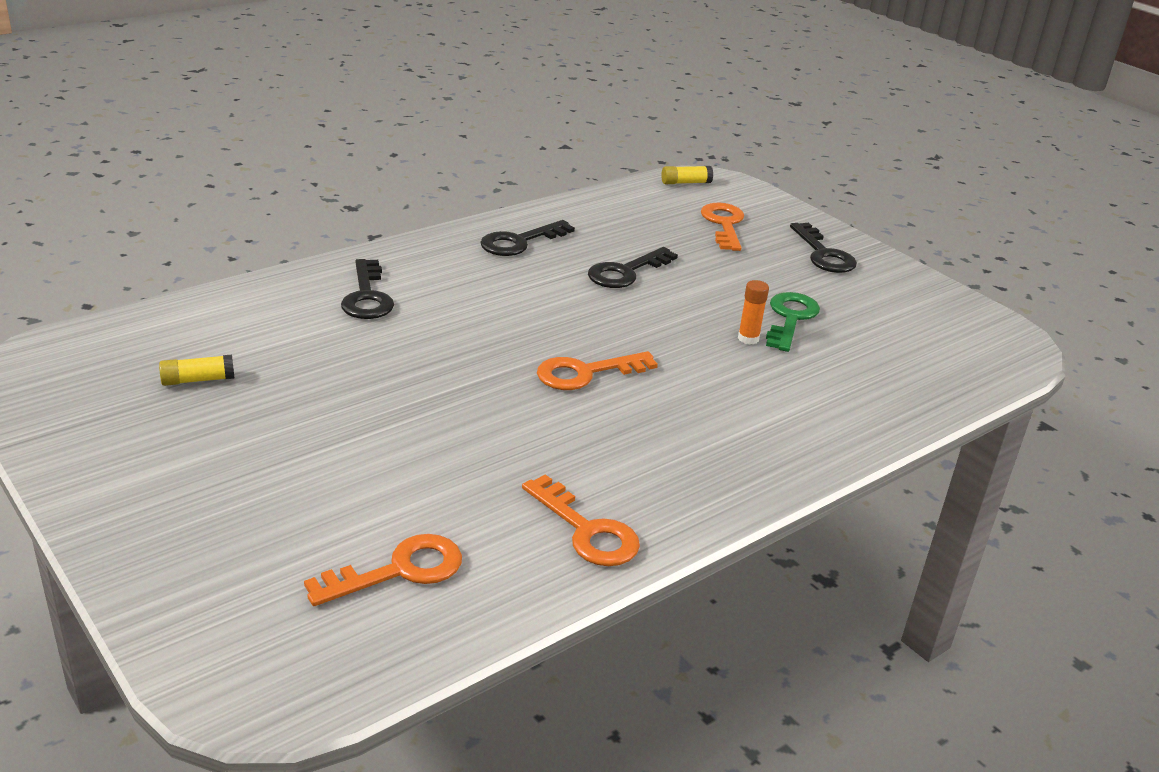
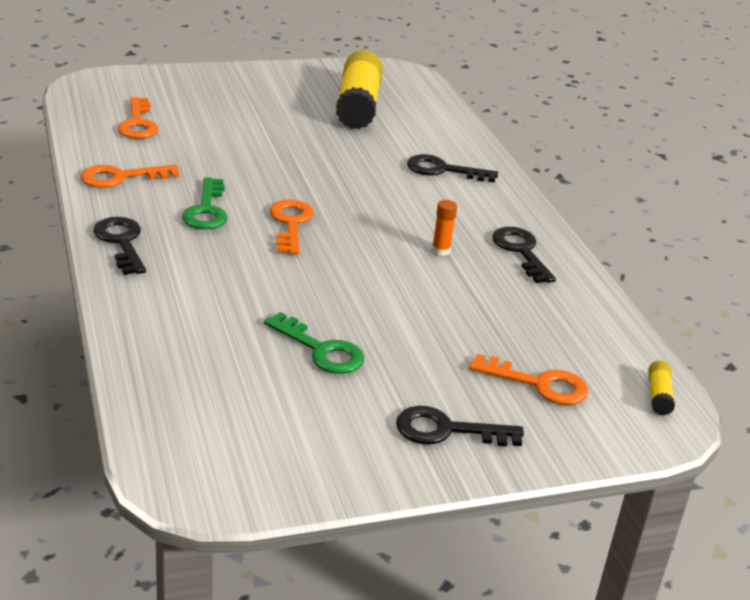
camera: 110 degrees right, 0 degrees up
(198, 380) = (358, 106): yellow glue stick -> yellow glue stick, size x2.50
(609, 437) = (206, 210): none -> green key
(625, 272) = (445, 288): black key -> black key (121, 242)
(748, 338) = (298, 313): orange glue stick -> orange glue stick (441, 250)

